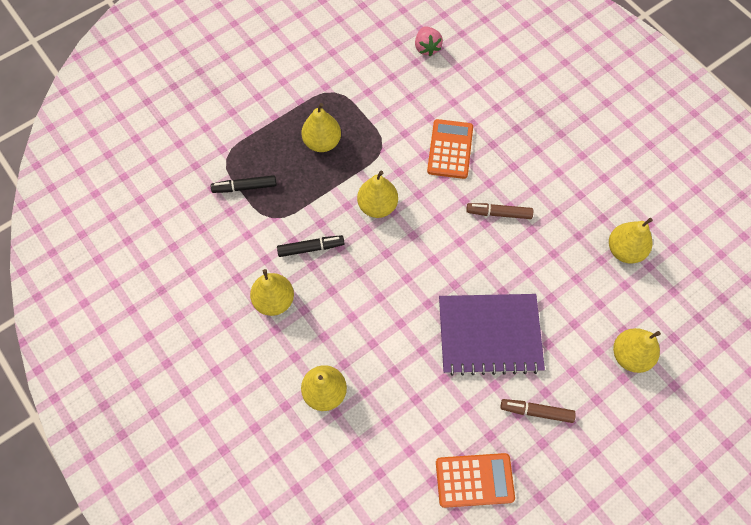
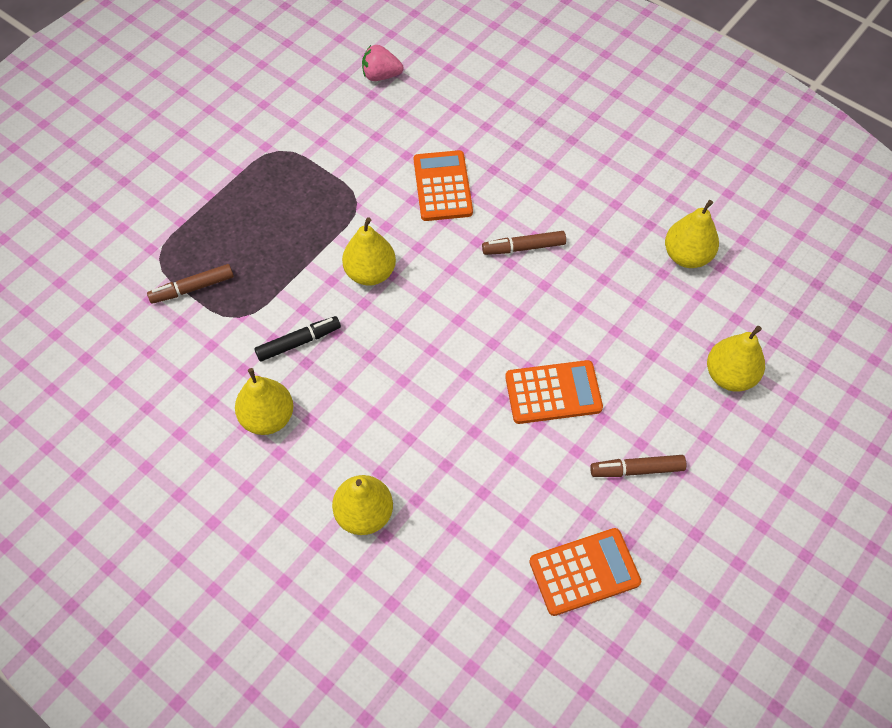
camera: 15 degrees left, 5 degrees down
(245, 187) = (193, 288): black marker -> brown marker
(322, 142) = (279, 212): yellow pear -> none
(427, 48) = (381, 75): pink strawberry -> pink strawberry turned 120 degrees clockwise
(489, 335) = (553, 392): purple notebook -> orange calculator

